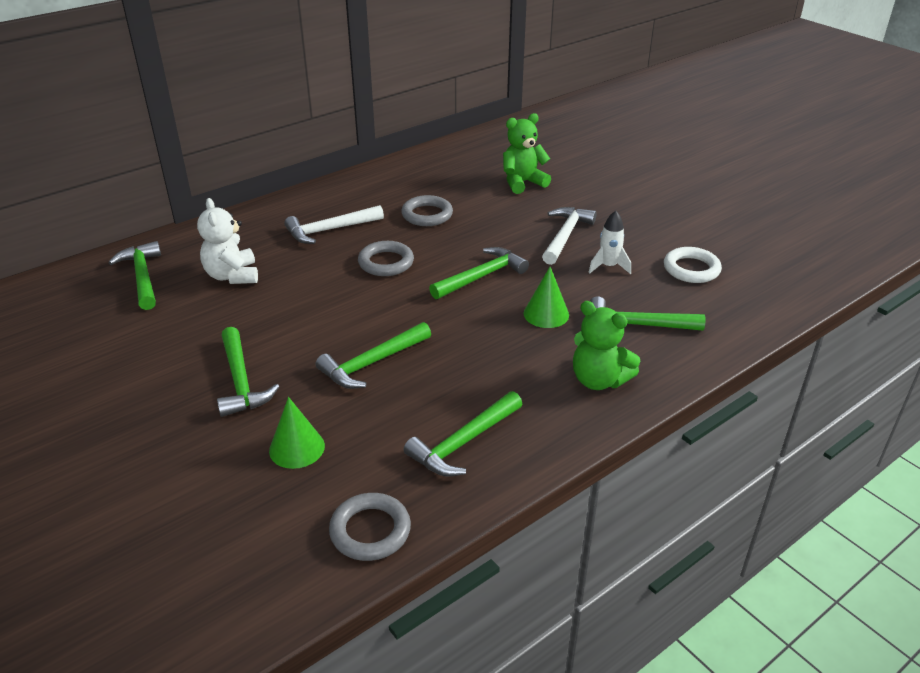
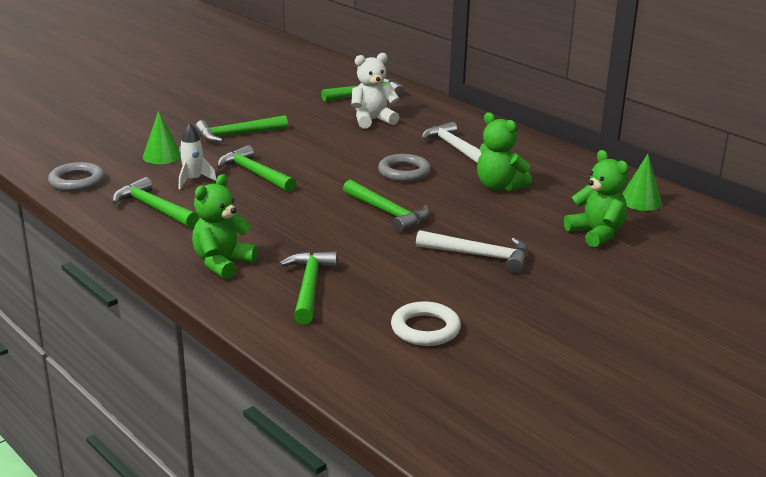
camera: 85 degrees right, 10 degrees down
(427, 215) = (499, 186): grey ring -> green teddy bear
(546, 314) = (326, 242): green cone -> green cone (640, 201)
(608, 266) = (420, 278): white rocket -> white rocket (193, 180)

